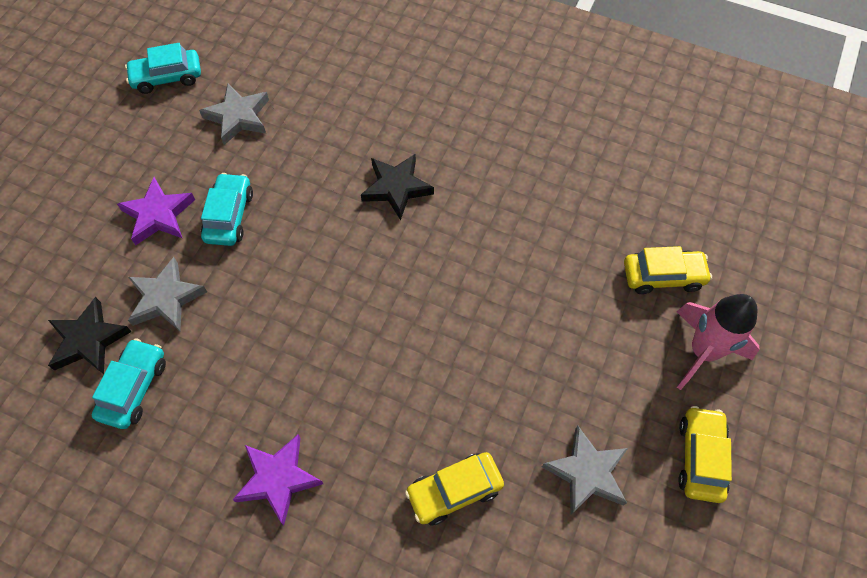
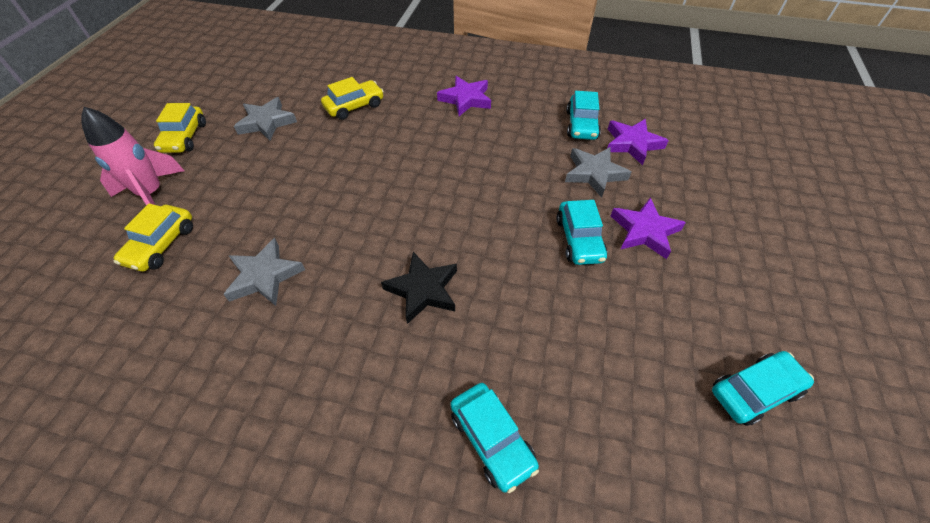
camera: 170 degrees right, 10 degrees down
(89, 340) = (632, 144): black star -> purple star
(238, 117) = (631, 347): grey star -> grey star (264, 276)
(367, 77) = (492, 439): none -> turquoise car
(663, 276) = (161, 245): yellow car -> yellow car turned 60 degrees counterclockwise

